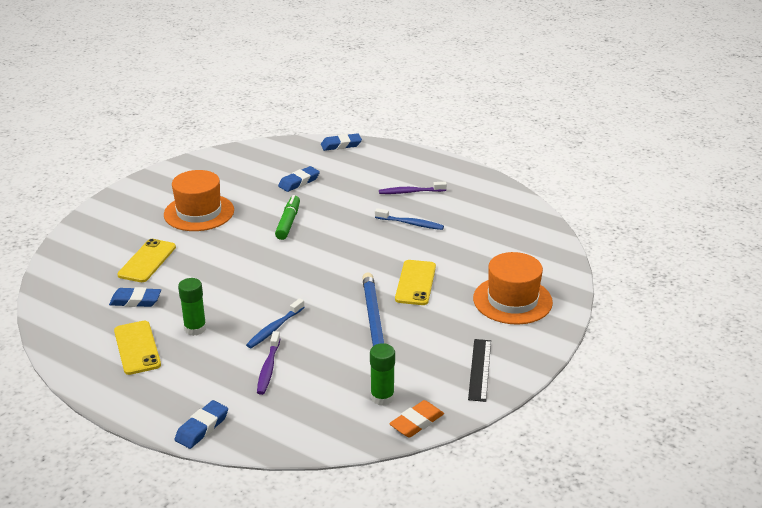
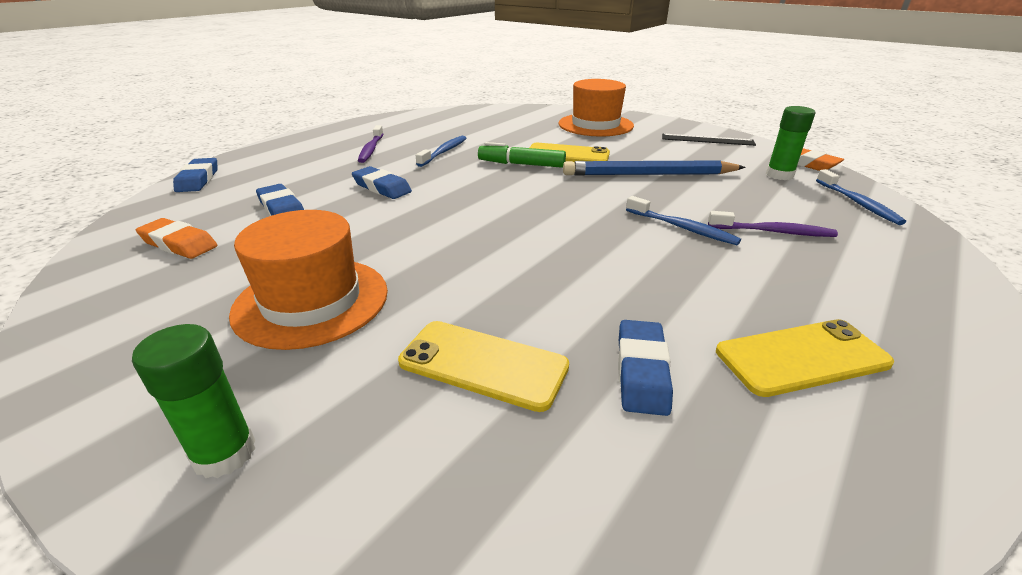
camera: 85 degrees left, 0 degrees up
(195, 328) = (709, 292): green glue stick -> green glue stick (224, 453)
(202, 428) = (947, 278): blue eraser -> blue eraser (382, 187)
(255, 165) = (179, 244): none -> orange eraser
(288, 222) = (402, 217): green marker -> green marker (521, 164)
(321, 427) = (858, 203): none -> blue toothbrush

